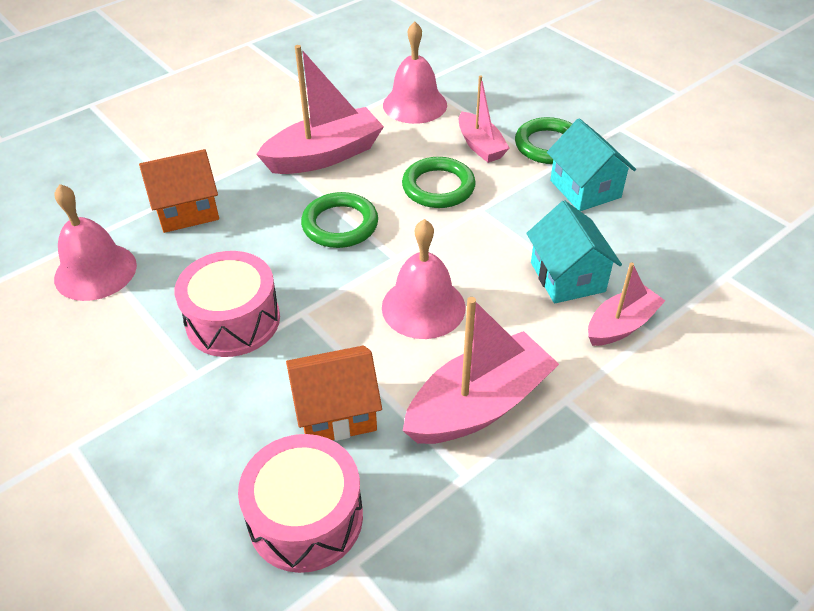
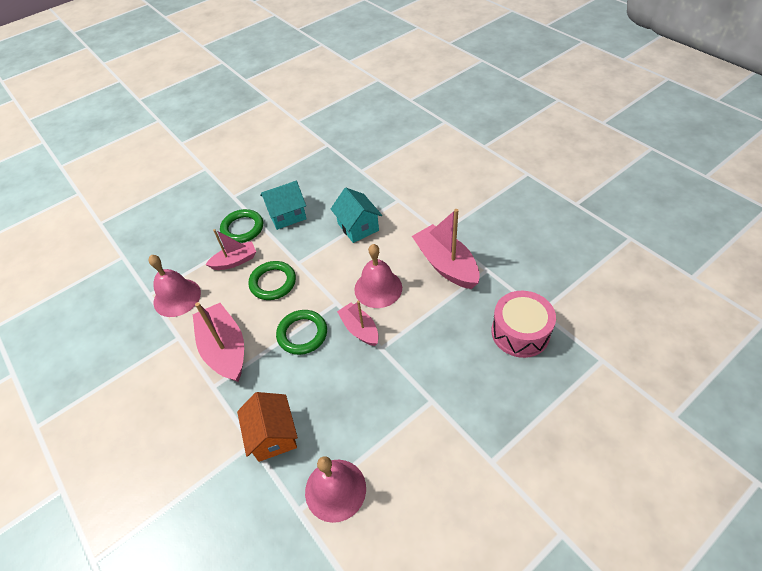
camera: 85 degrees left, 5 degrees up
(233, 320) = (387, 386): pink drum -> none
(336, 412) = (455, 324): orange house -> none
(567, 277) = (358, 227): turquoise house -> turquoise house turned 75 degrees clockwise
(621, 325) = (393, 209): pink boat -> pink boat (360, 329)

